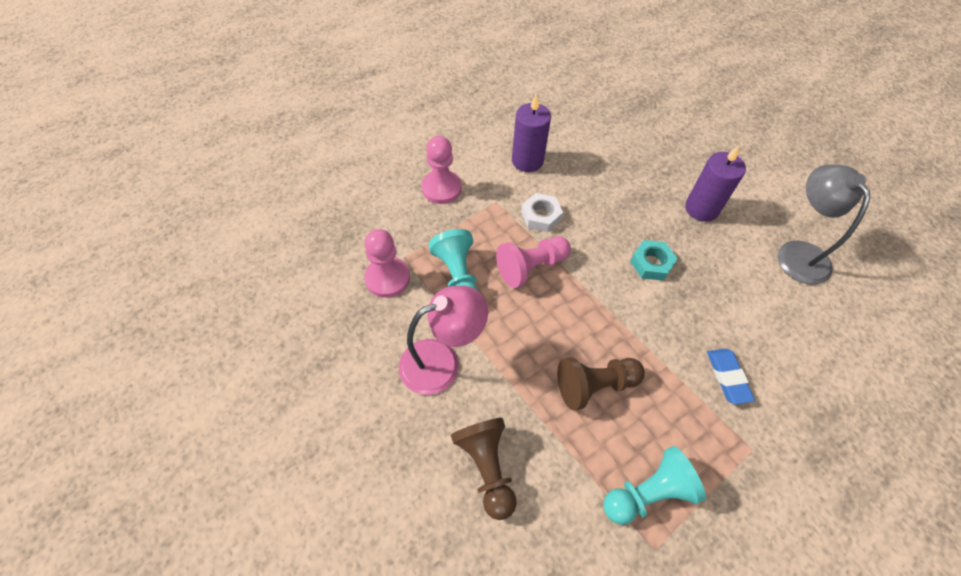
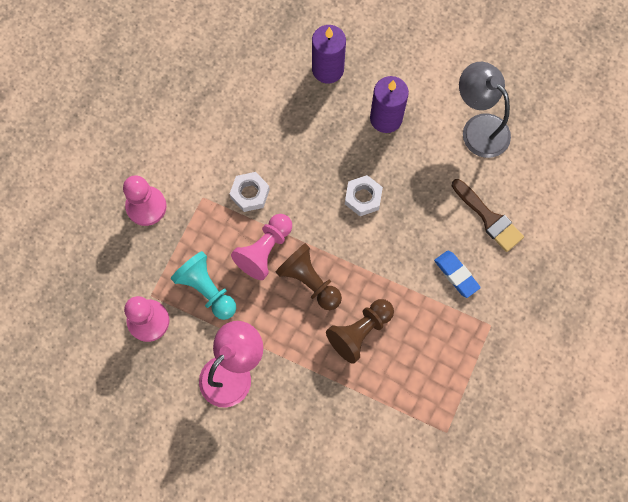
camera: 25 degrees left, 15 degrees up
(487, 468) = (308, 436): brown pawn -> brown pawn (309, 281)
(527, 161) = (210, 137): purple candle -> purple candle (328, 69)
(648, 493) = (428, 395): turquoise pawn -> none
(651, 263) = (363, 197): turquoise nut -> white nut
(784, 338) = (488, 218): none -> brown brush

